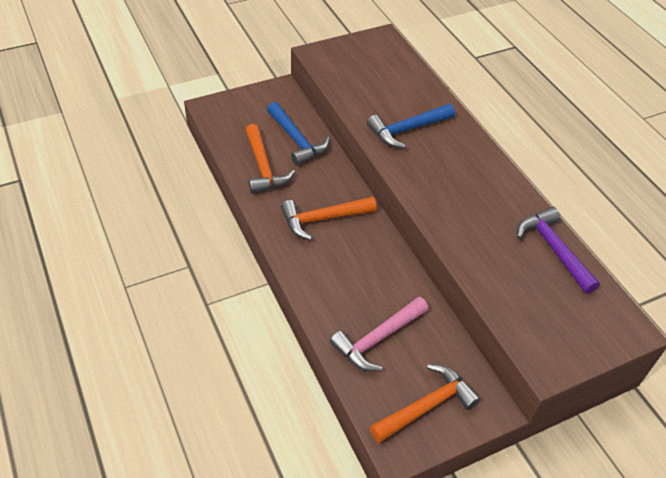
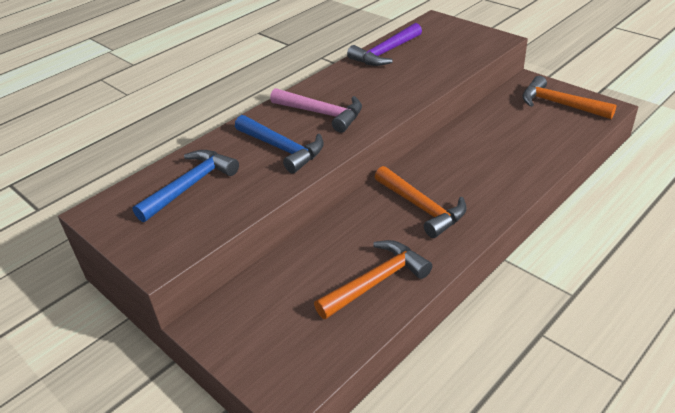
camera: 105 degrees left, 10 degrees down
(297, 140) = (309, 269): blue hammer -> blue hammer (191, 185)
(377, 339) = (528, 138): pink hammer -> pink hammer (322, 114)

